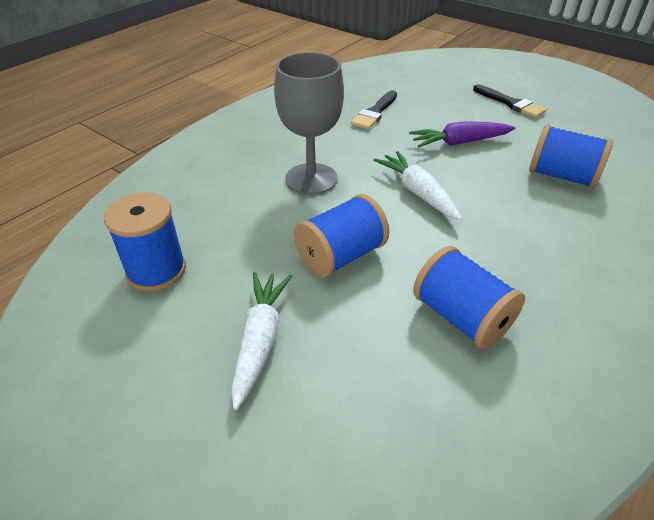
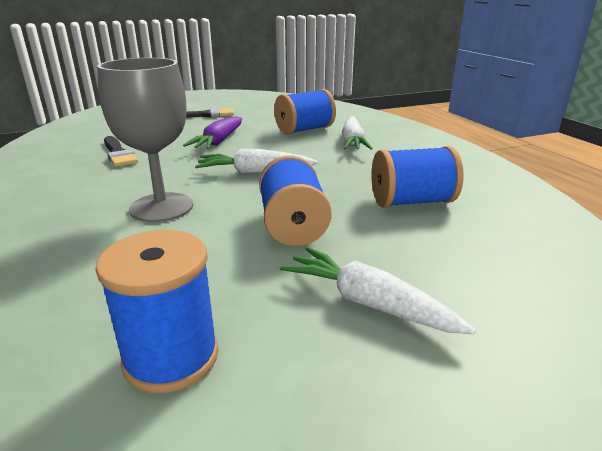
camera: 60 degrees left, 15 degrees down
(572, 222) = (352, 142): none -> white carrot

